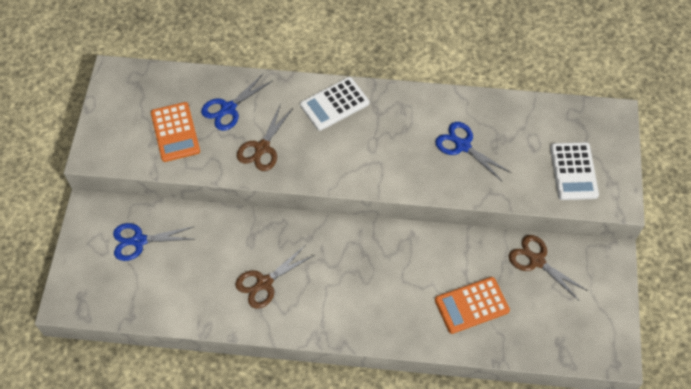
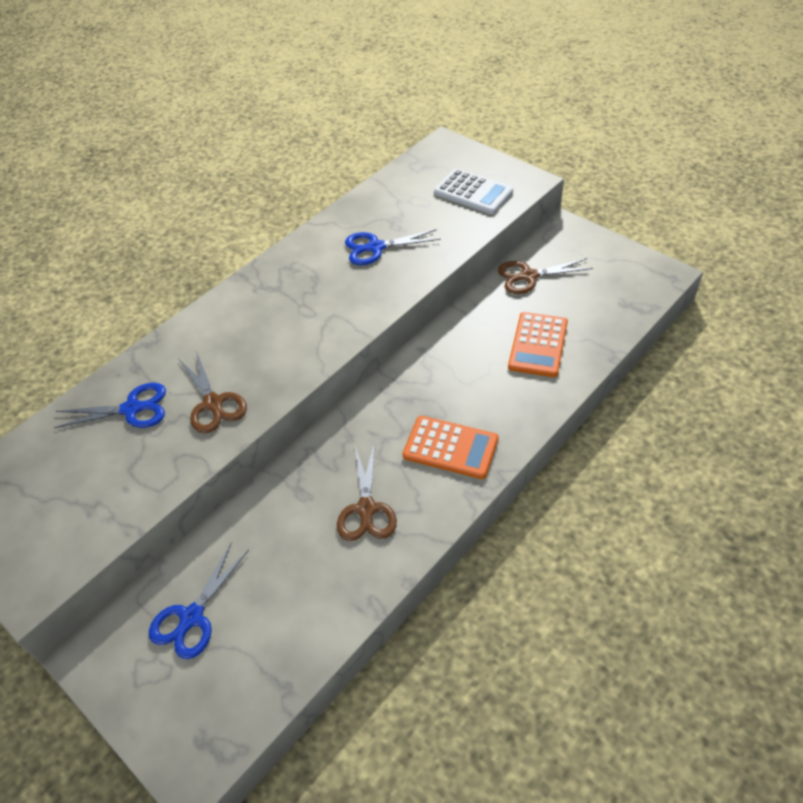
camera: 50 degrees left, 10 degrees down
(175, 132) = (103, 477): orange calculator -> orange calculator (450, 447)
(228, 108) = (132, 409): blue scissors -> blue scissors turned 90 degrees counterclockwise
(334, 104) = (229, 316): white calculator -> none

